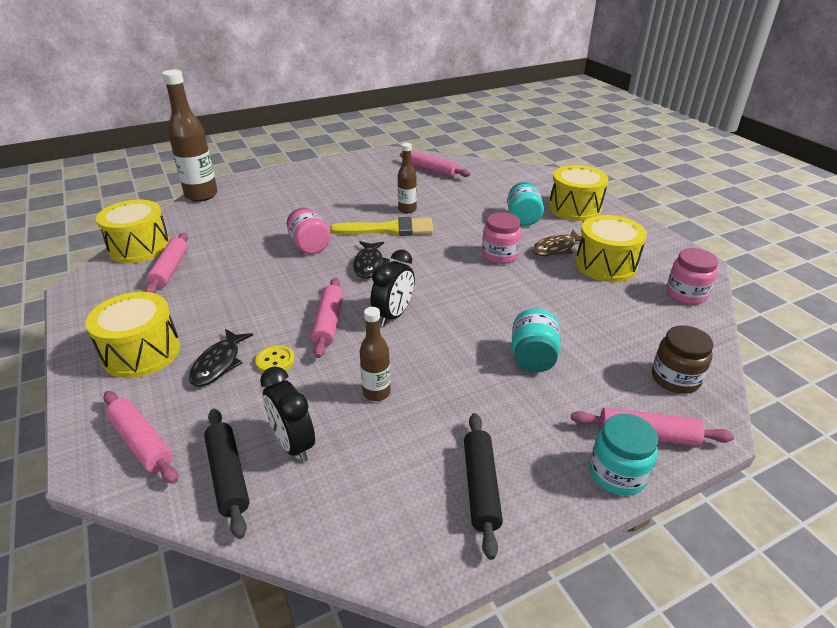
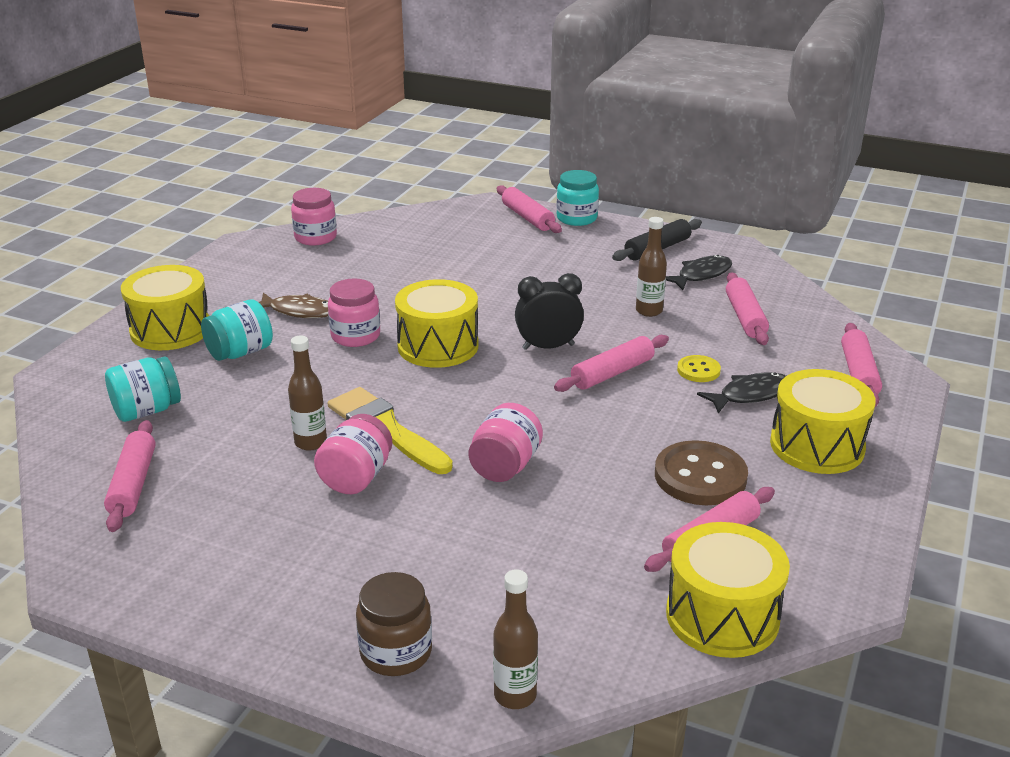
camera: 130 degrees left, 5 degrees down
(201, 195) = (515, 695): brown bottle -> brown bottle, size x0.55
(203, 294) = (700, 476): none -> brown button
(228, 476) = (806, 325): black rolling pin -> none
(293, 444) = (745, 317): black clock -> pink rolling pin
(363, 210) = (356, 477): none -> pink jar
(369, 264) = (485, 402): black fish -> black fish (701, 275)
(533, 357) = (506, 270): turquoise jar -> turquoise jar (147, 411)
(606, 265) = (304, 279): yellow drum -> yellow drum (438, 346)
(675, 378) = (451, 220): brown jar -> brown jar (396, 652)

